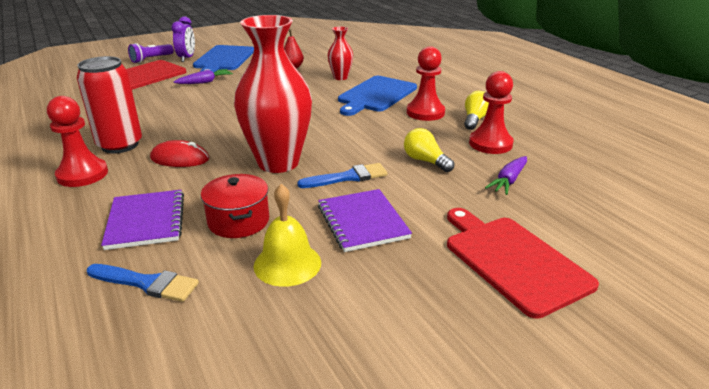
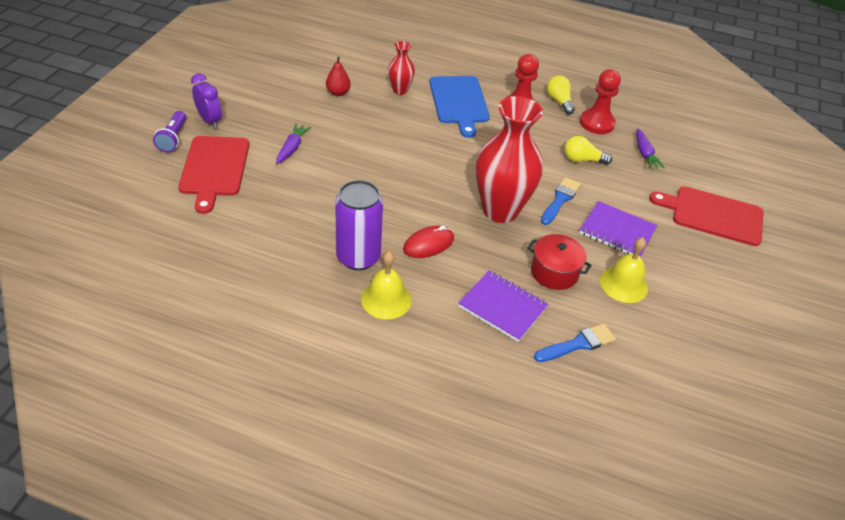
camera: 45 degrees left, 15 degrees up
(82, 174) = (386, 299): red pawn -> yellow bell
(120, 145) = (358, 257): red can -> purple can
(224, 59) = (252, 107): blue cutting board -> none

